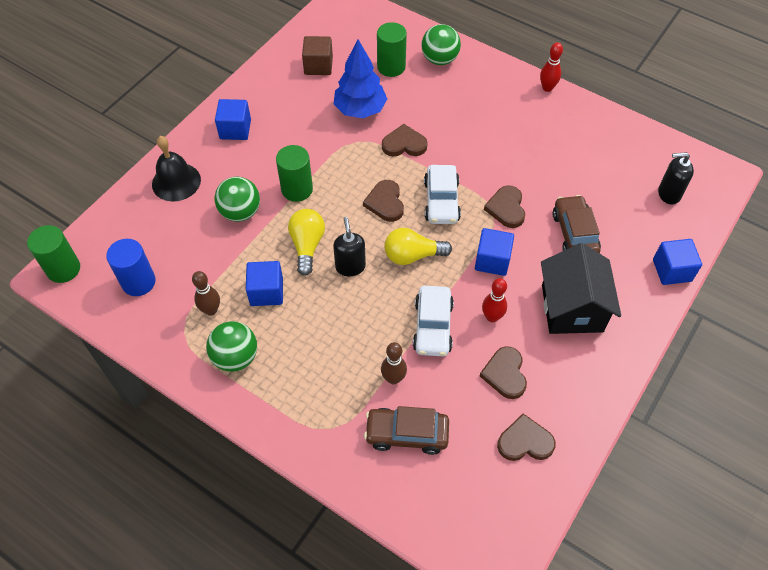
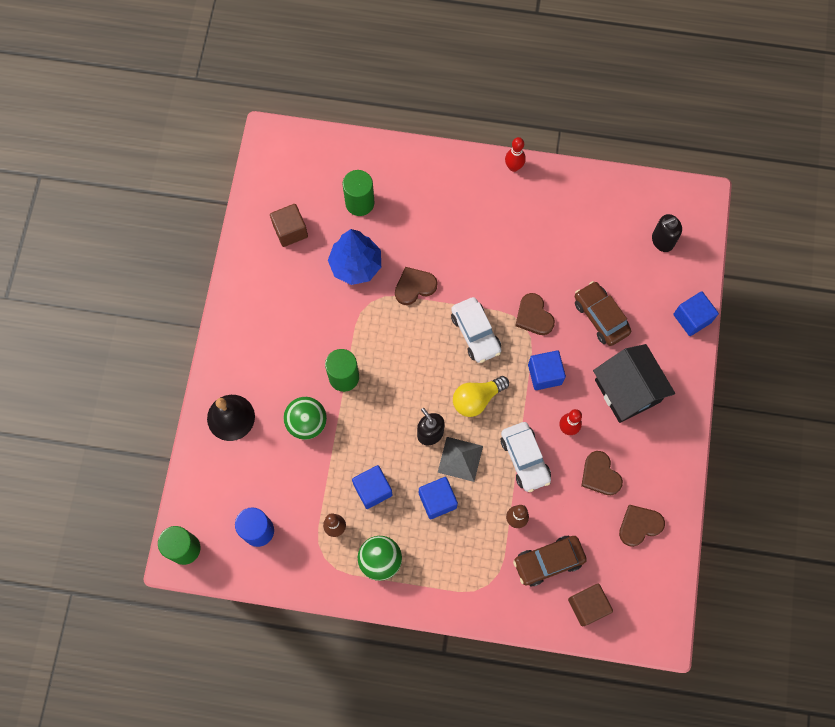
camera: 25 degrees left, 15 degrees up
(235, 129) = (252, 337): blue cube -> blue cube (437, 500)
(307, 245) = (383, 430): yellow light bulb -> none
(367, 300) = (460, 459): none -> grey pyramid
(385, 203) = (428, 356): brown heart -> none
(427, 499) = (588, 606): none -> brown cube
(439, 59) = (401, 175): green ball -> none

